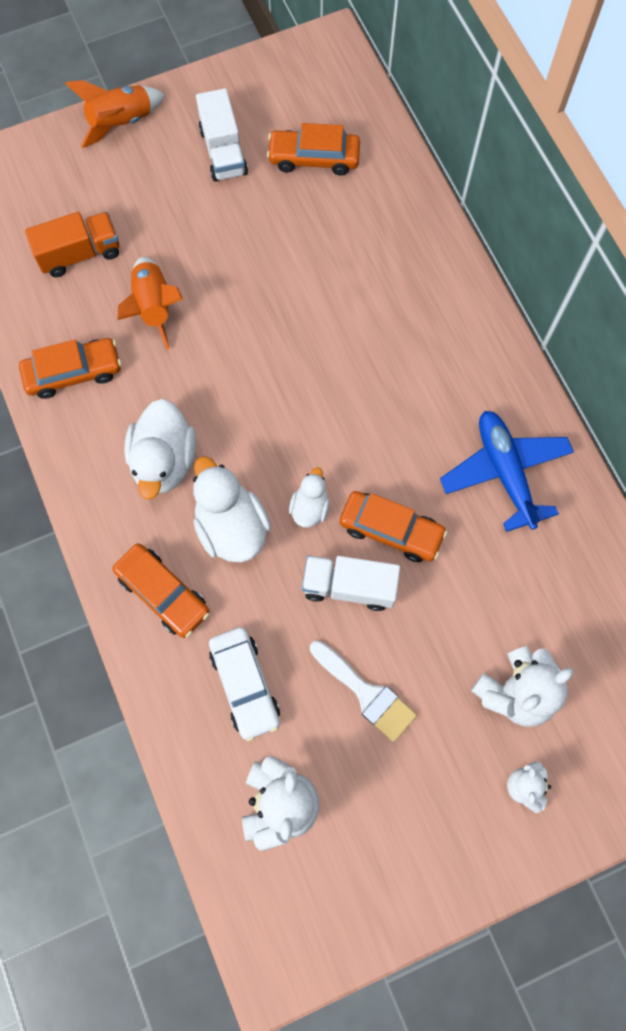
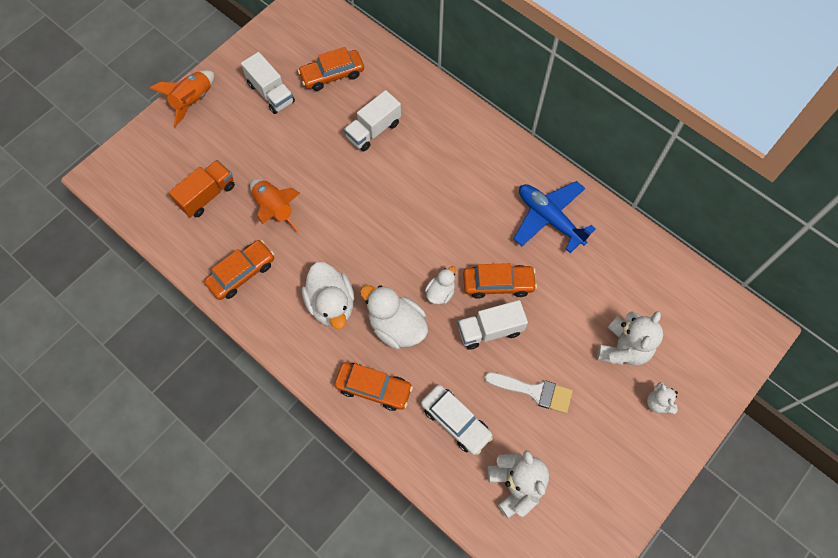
camera: 25 degrees left, 5 degrees down
(310, 508) = (440, 292): white duck -> white duck turned 45 degrees clockwise
(330, 254) = (373, 130): none -> white truck

